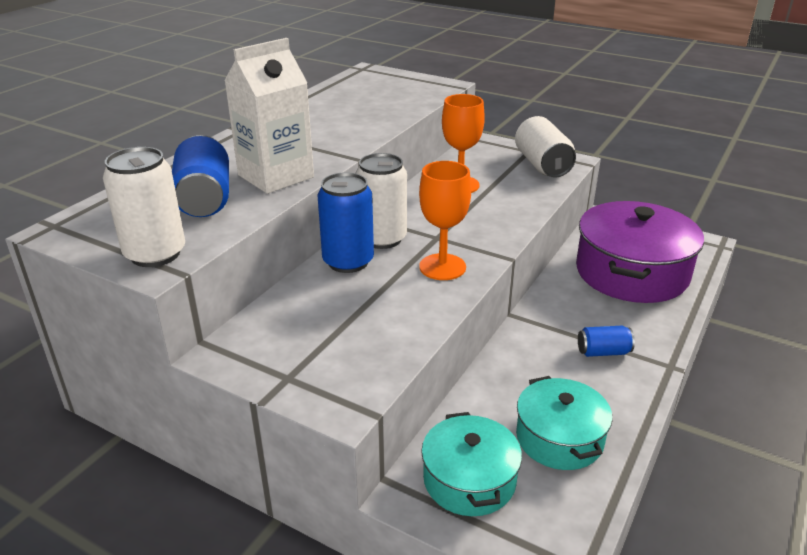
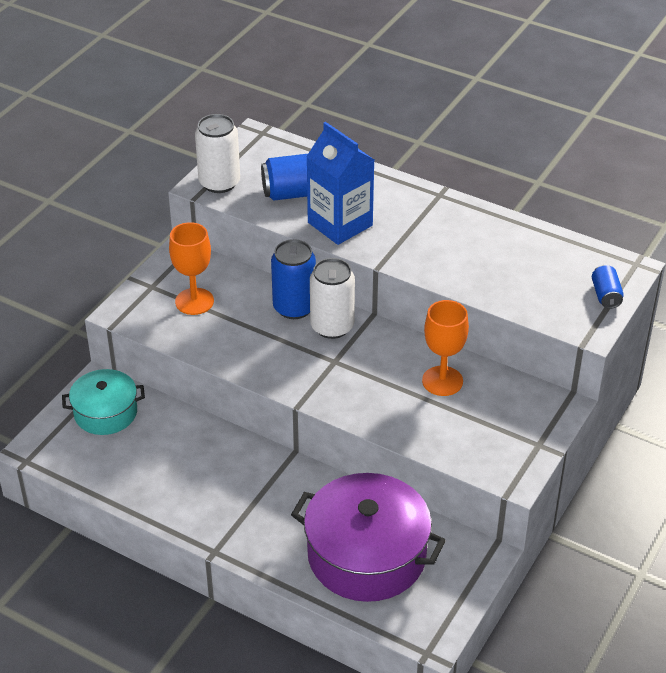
camera: 90 degrees right, 10 degrees up
(276, 176) = (340, 224): white carton -> blue carton
(442, 267) = (284, 363): orange goblet -> orange goblet (194, 301)
(542, 165) = (499, 452): white can -> none
(559, 438) = (138, 464): turquoise pot -> none
(603, 352) = (236, 508): blue can -> blue can (605, 295)

